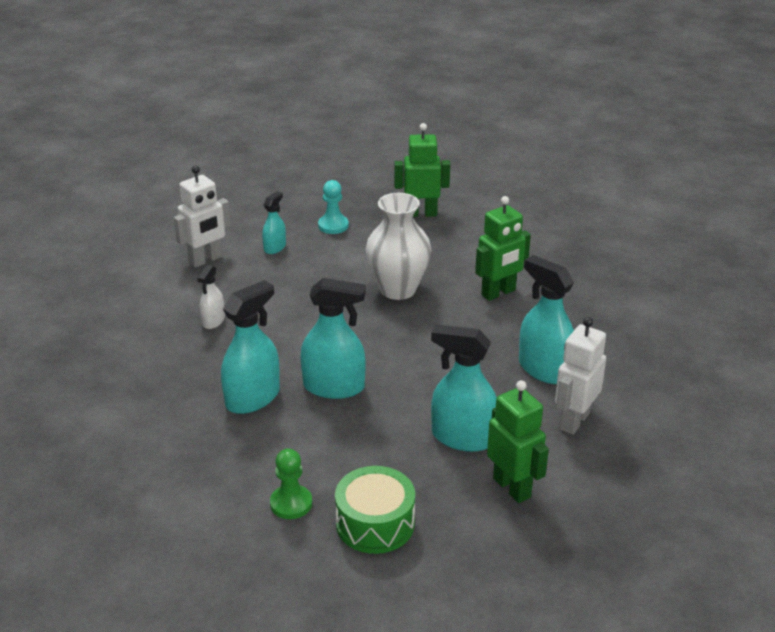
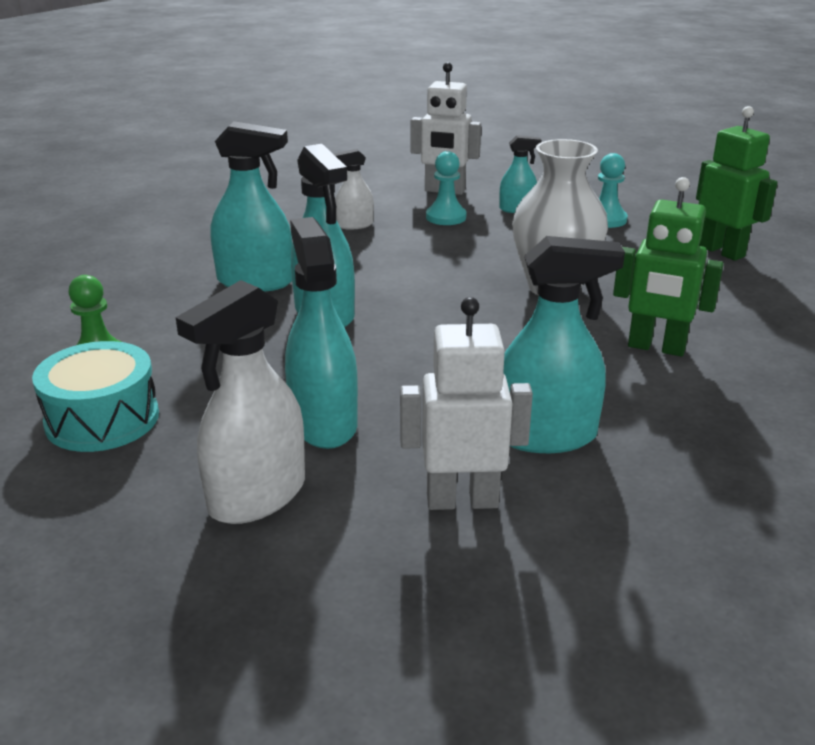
camera: 55 degrees right, 5 degrees down
(251, 280) = (446, 217): none -> turquoise pawn
(375, 523) = (102, 419): green drum -> turquoise drum
(512, 487) = (257, 496): green robot -> white spray bottle
(544, 369) = (545, 436): turquoise spray bottle -> turquoise spray bottle turned 75 degrees clockwise

